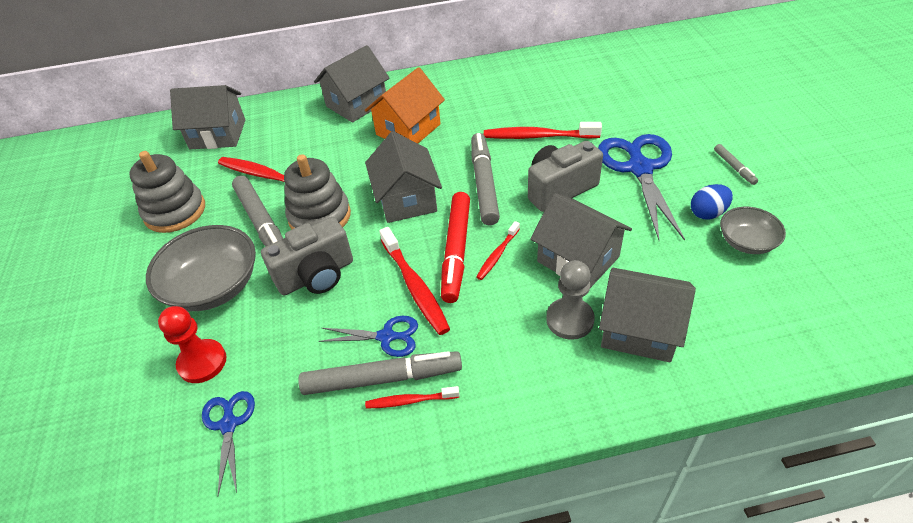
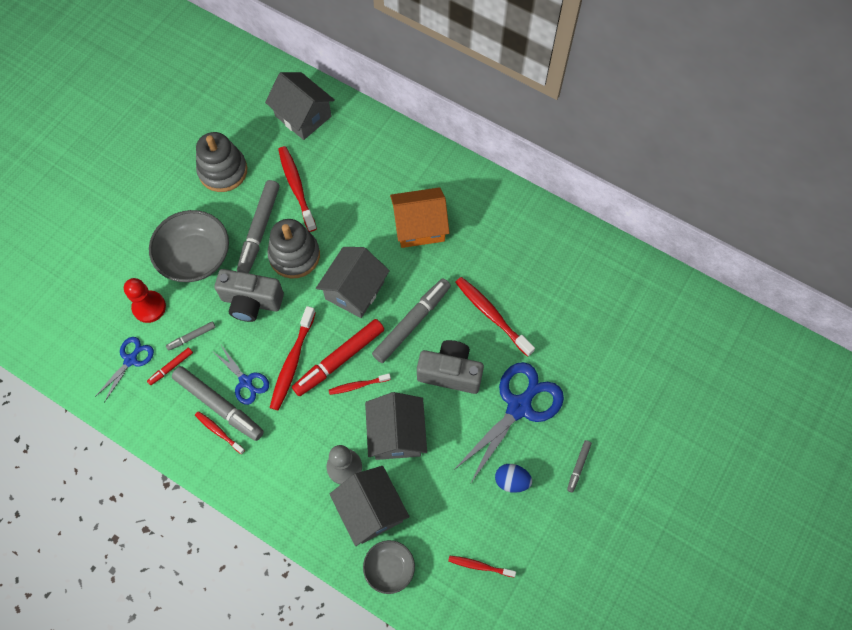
camera: 40 degrees right, 20 degrees up
(282, 349) = (191, 337): none -> grey marker
(287, 392) = (171, 367): none -> red marker
(356, 104) = (413, 167): grey house -> none
(746, 242) = (504, 522): grey bowl -> grey bowl (389, 568)
(779, 286) = (479, 566): none -> red toothbrush

